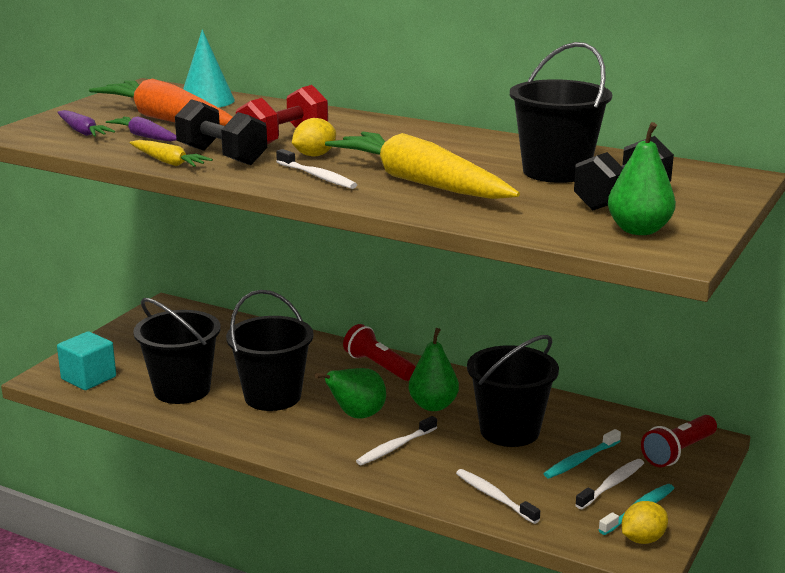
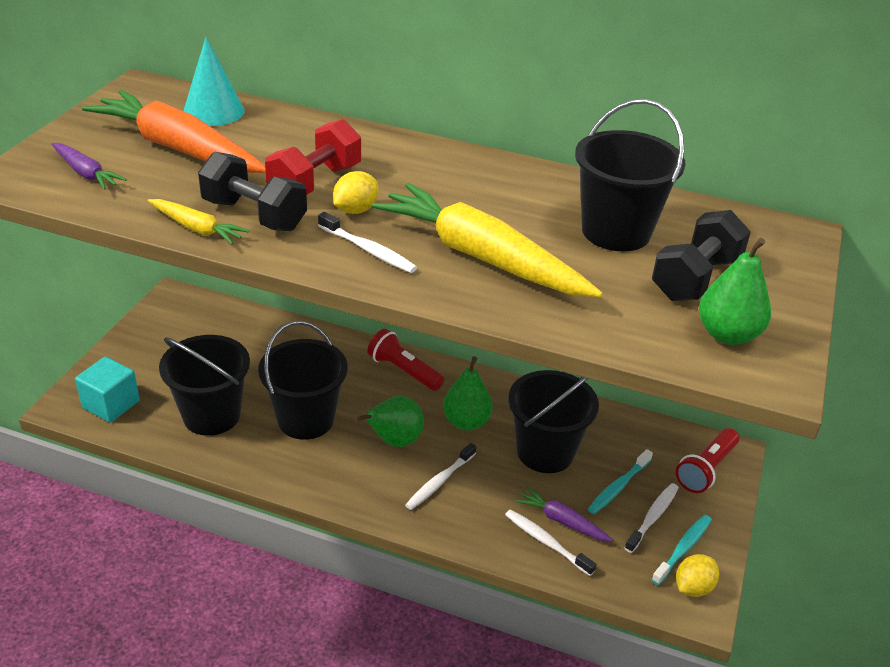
camera: 10 degrees left, 15 degrees up
(145, 136) = (160, 181): purple carrot -> purple carrot (562, 521)

